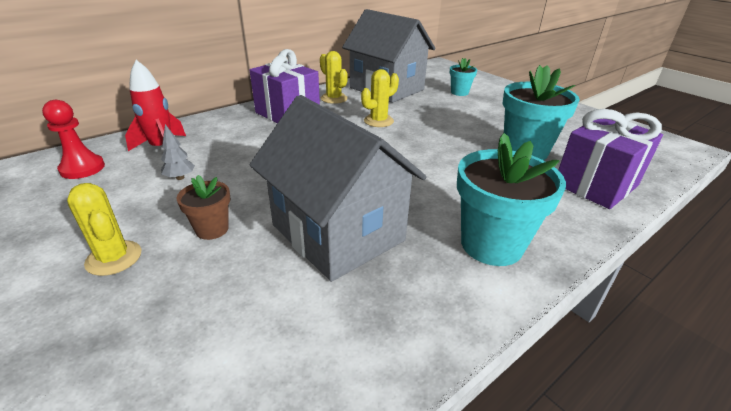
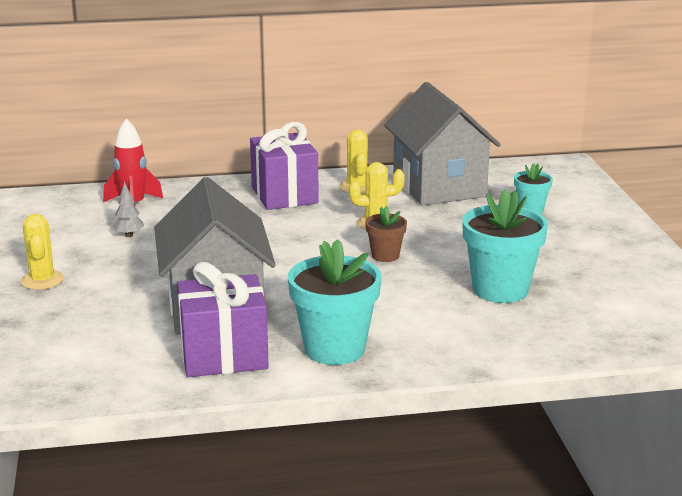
camera: 30 degrees right, 10 degrees down
(82, 168) = (58, 210): red pawn -> none
(212, 229) = (122, 280): brown flower pot -> brown flower pot (385, 256)
(595, 185) = (524, 337): purple gift -> purple gift (224, 355)

